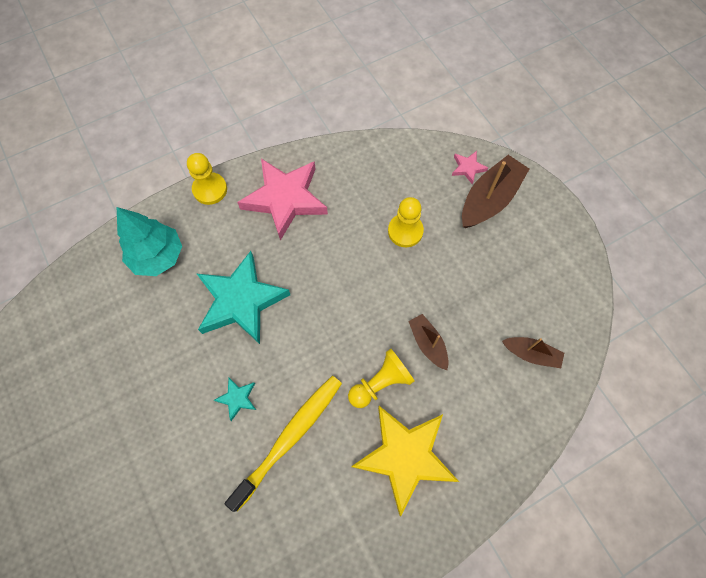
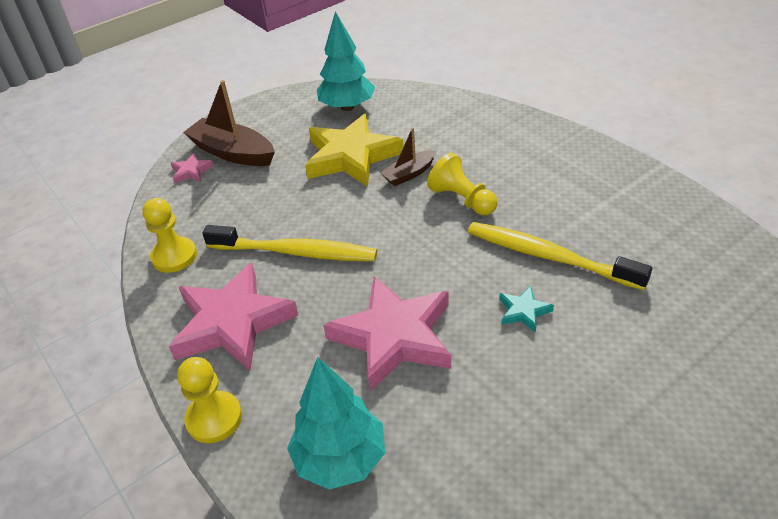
camera: 95 degrees left, 25 degrees down
(241, 301) = (394, 337): turquoise star -> pink star
(346, 242) = (295, 252): none -> yellow toothbrush
(405, 231) = (276, 207): yellow pawn -> yellow pawn (174, 256)
(405, 456) = (530, 173): yellow star -> yellow star (351, 156)
(531, 354) = (402, 113): brown boat -> none
(551, 302) = (347, 107): none -> turquoise tree

